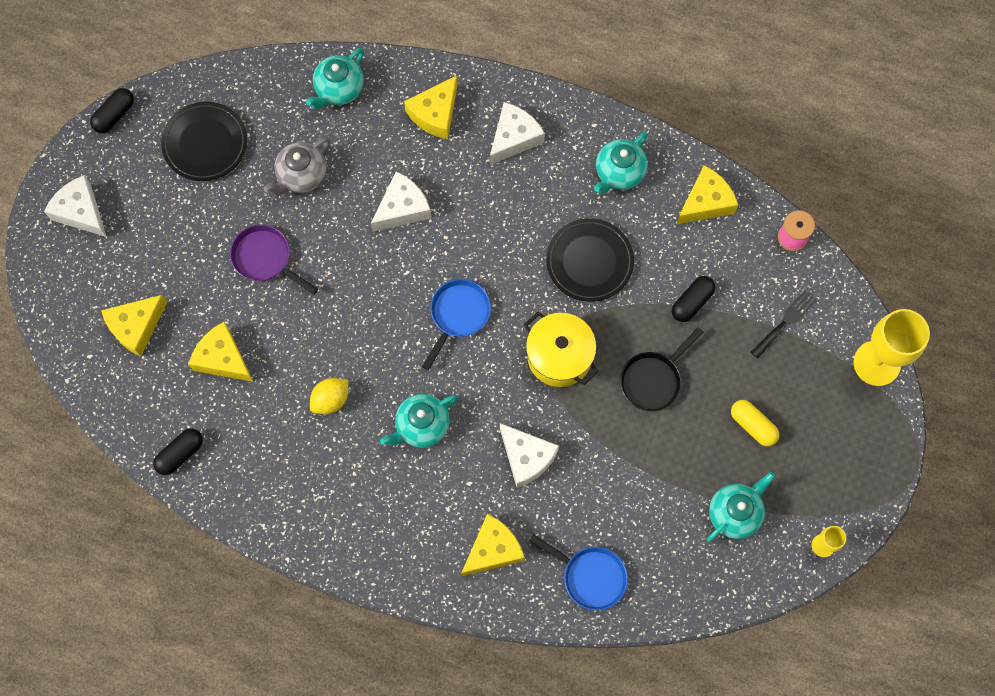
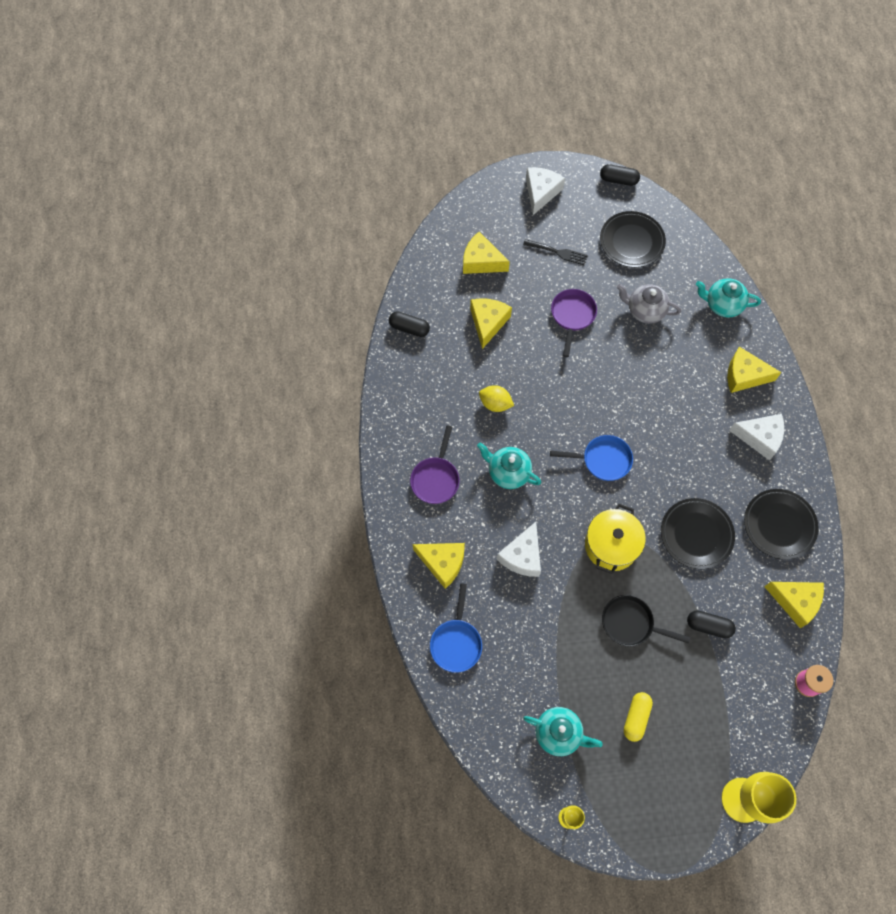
camera: 65 degrees right, 5 degrees down
(389, 511) = (436, 479): none -> purple pan
(402, 208) = (660, 386): white cheese -> none
(619, 173) = (779, 525): turquoise teapot -> black plate
(785, 322) = (735, 708): black fork -> black fork (558, 252)

